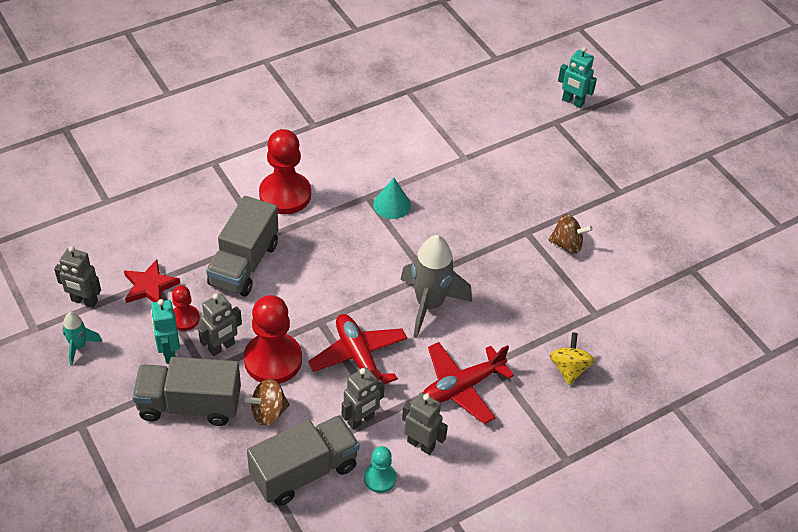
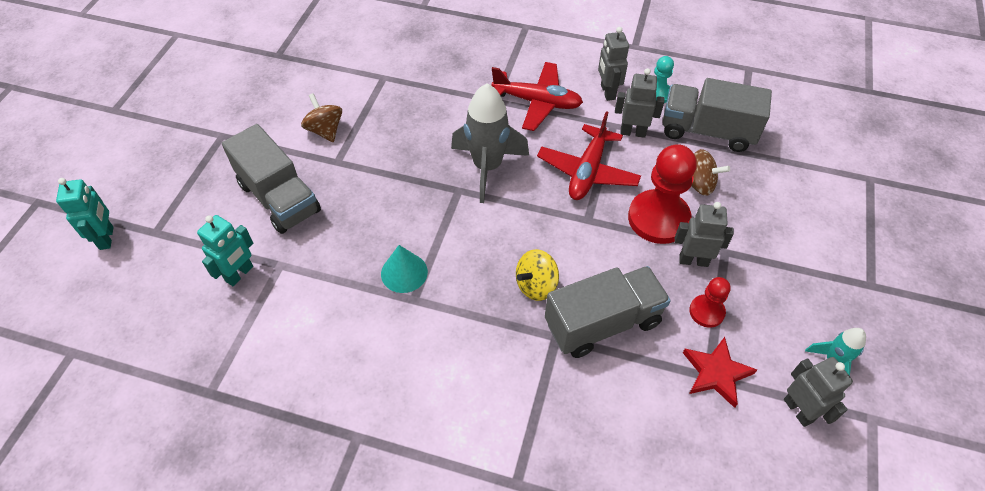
camera: 130 degrees left, 5 degrees up
(169, 353) = (746, 290): turquoise robot -> turquoise robot (240, 274)
(189, 405) = (760, 234): grey truck -> grey truck (279, 198)
(285, 195) = (486, 368): red pawn -> none
(569, 369) = (452, 63): yellow spinning top -> yellow spinning top (536, 285)

